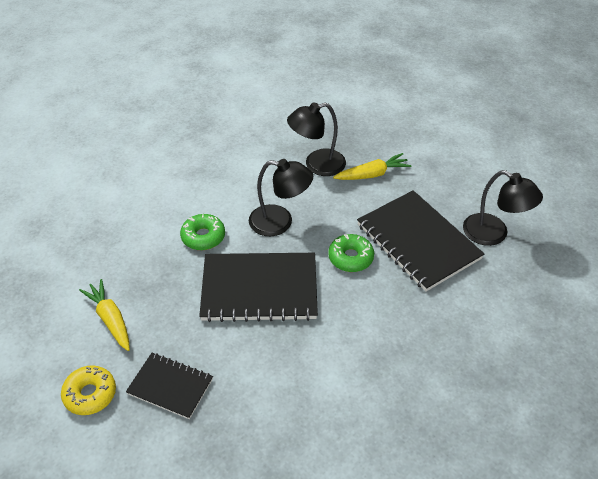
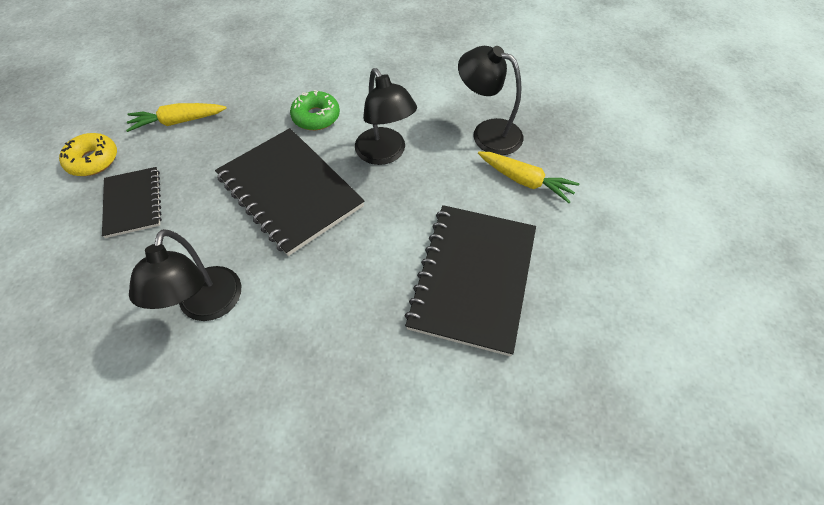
camera: 50 degrees right, 10 degrees up
(110, 319) = (178, 122): yellow carrot -> yellow carrot turned 120 degrees counterclockwise
(350, 258) = (393, 234): green donut -> none
(493, 234) = (562, 346): black lamp -> black lamp (207, 306)

